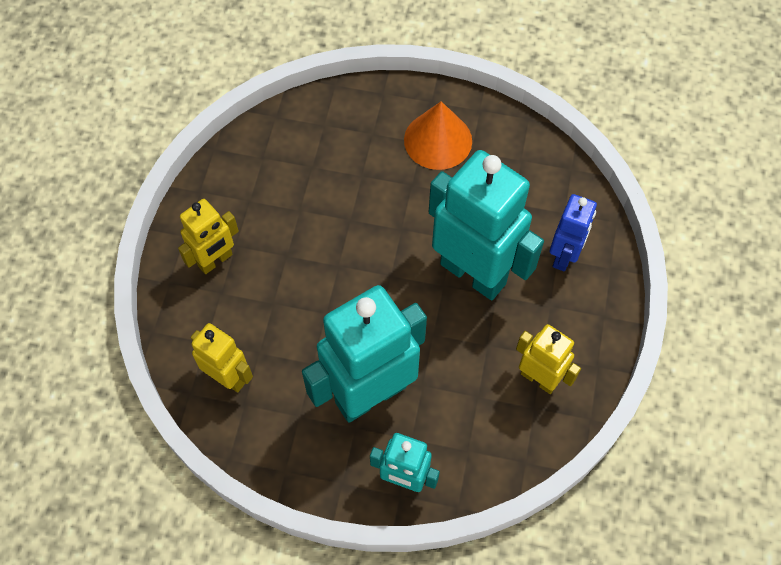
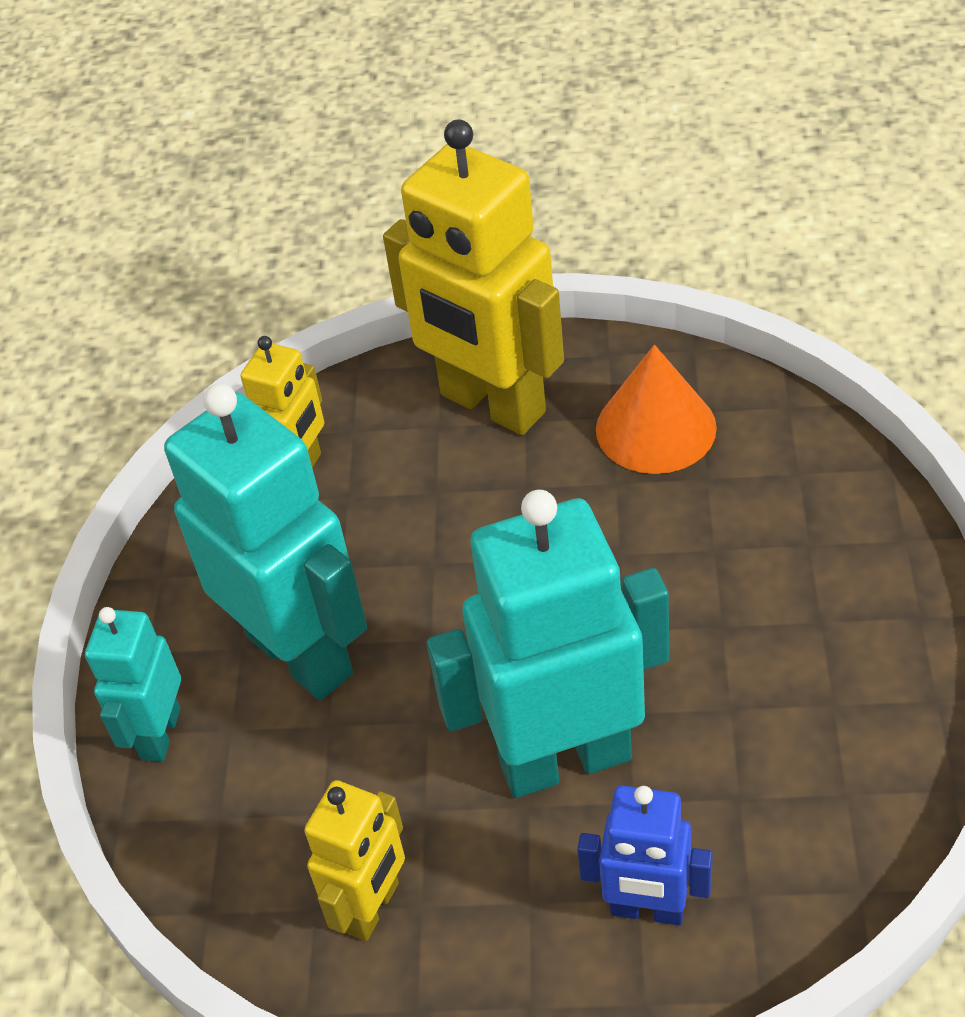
camera: 85 degrees right, 15 degrees down
(215, 260) = (492, 404): yellow robot -> yellow robot, size x1.89
(438, 140) = (835, 645): orange cone -> orange cone (655, 428)
(473, 273) = (564, 759): turquoise robot -> turquoise robot turned 135 degrees counterclockwise

